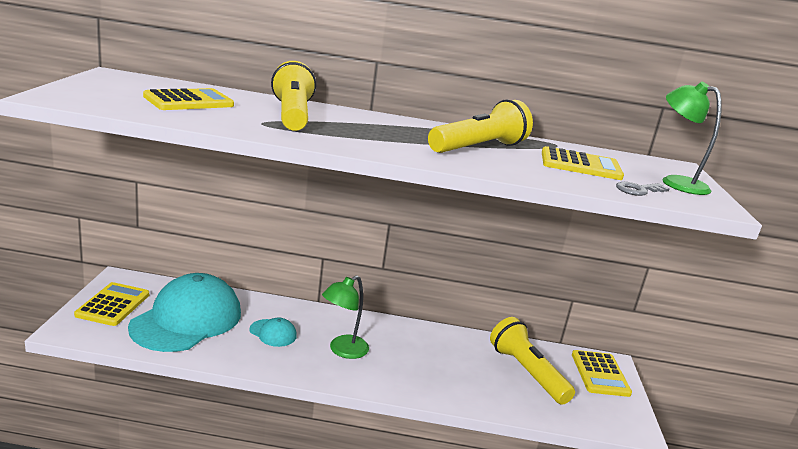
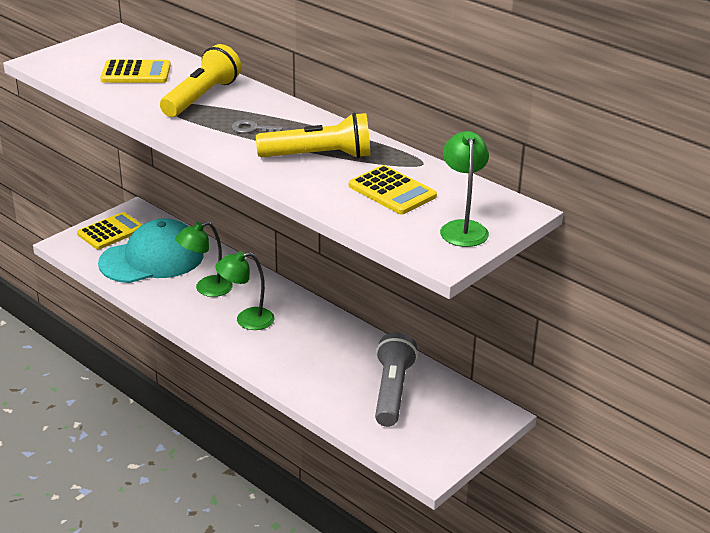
camera: 40 degrees right, 10 degrees up
(273, 333) = (206, 289): turquoise cap -> green lamp
(526, 372) = (392, 391): yellow flashlight -> grey flashlight
(600, 374) = (469, 418): yellow calculator -> none
(638, 190) = (392, 227): grey key -> grey key (252, 129)

